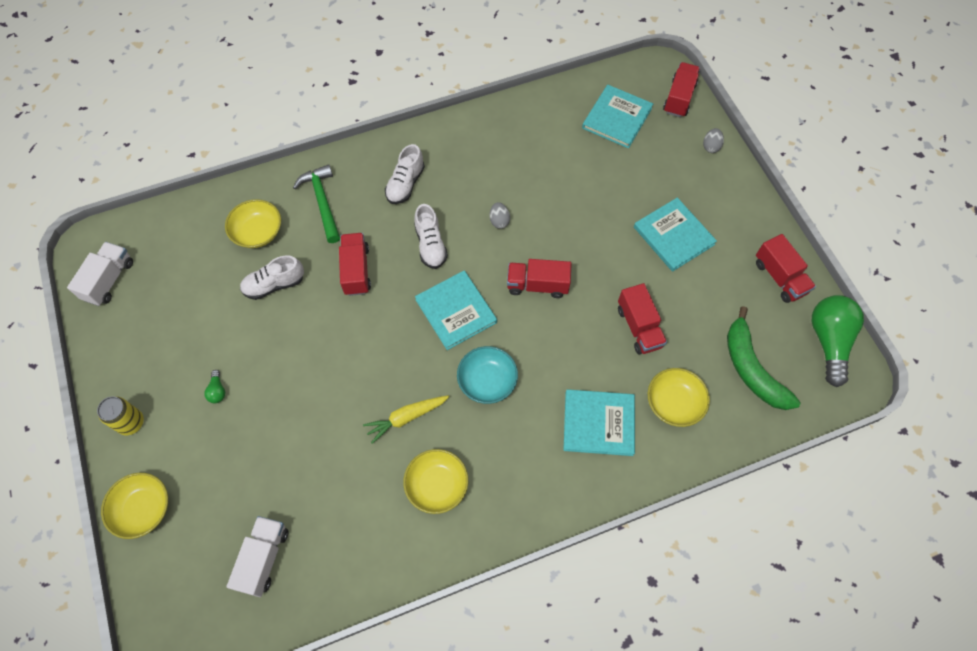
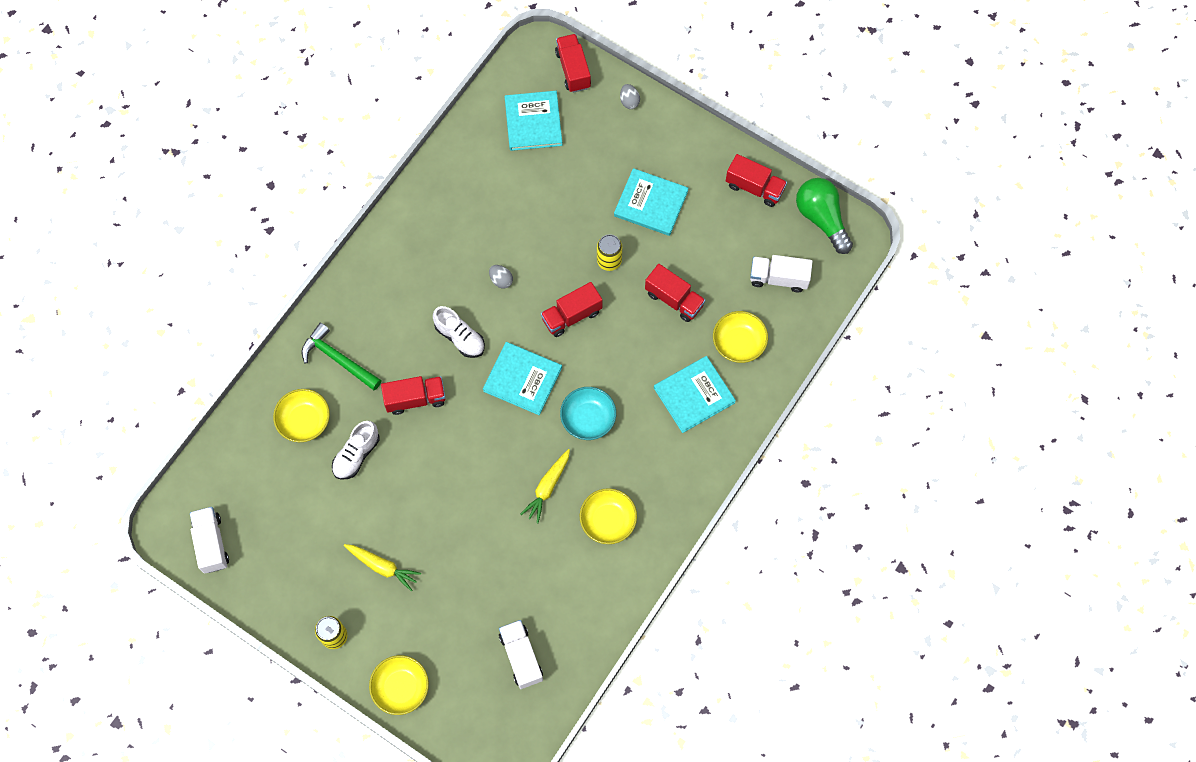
camera: 35 degrees left, 5 degrees up
(217, 391) = (382, 567): green light bulb -> yellow carrot
(356, 270) = (415, 399): red truck -> red truck turned 120 degrees clockwise
(405, 184) = (397, 297): white shoe -> none
(603, 260) = (609, 261): none -> yellow can
(751, 369) = (779, 278): green banana -> white truck

